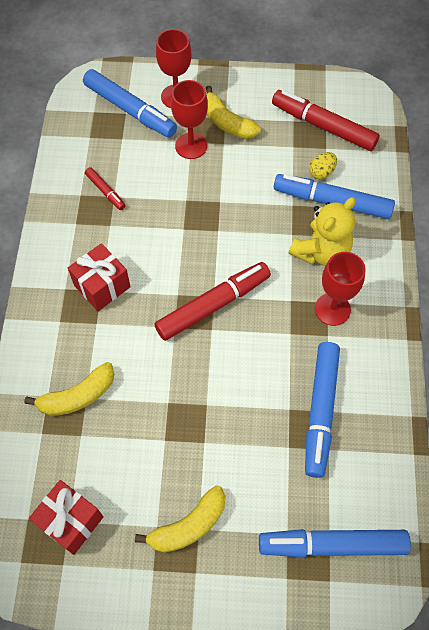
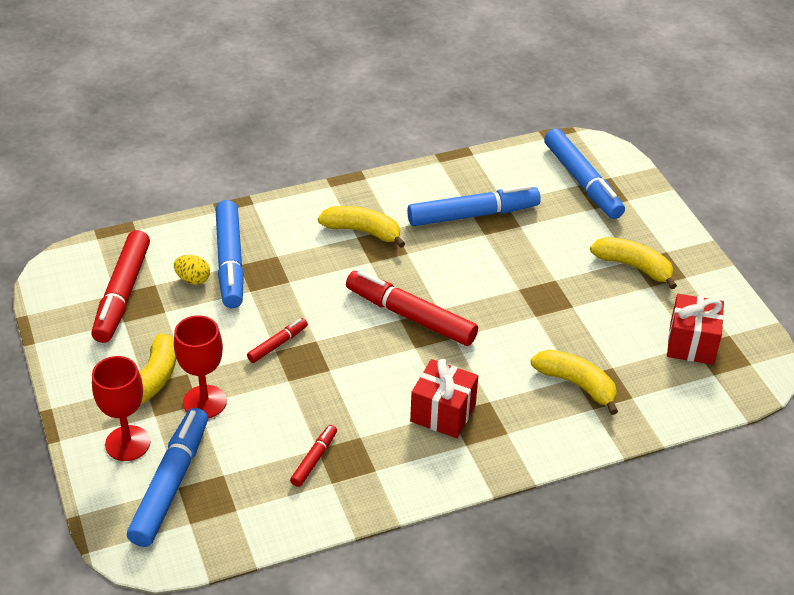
camera: 115 degrees left, 20 degrees down
(225, 204) = (277, 344): none -> red marker
(321, 251) = (299, 255): yellow teddy bear -> none
(332, 309) = (363, 231): red goblet -> yellow banana

